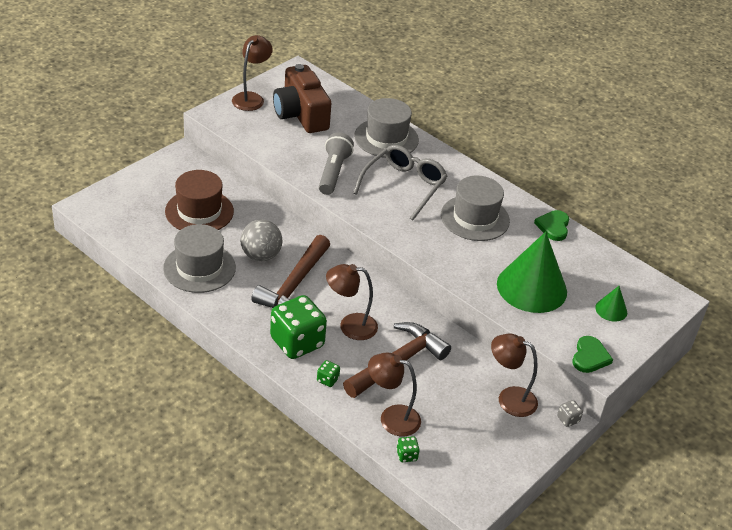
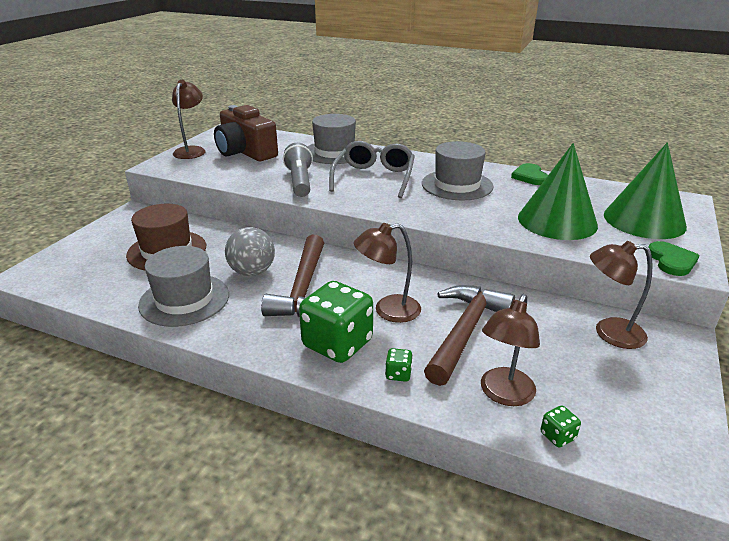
camera: 15 degrees left, 10 degrees down
(391, 418) = (503, 395): brown lamp -> brown lamp turned 60 degrees counterclockwise
(568, 419) = (685, 335): grey dice -> none
(611, 310) = (644, 220): green cone -> green cone, size x2.23

